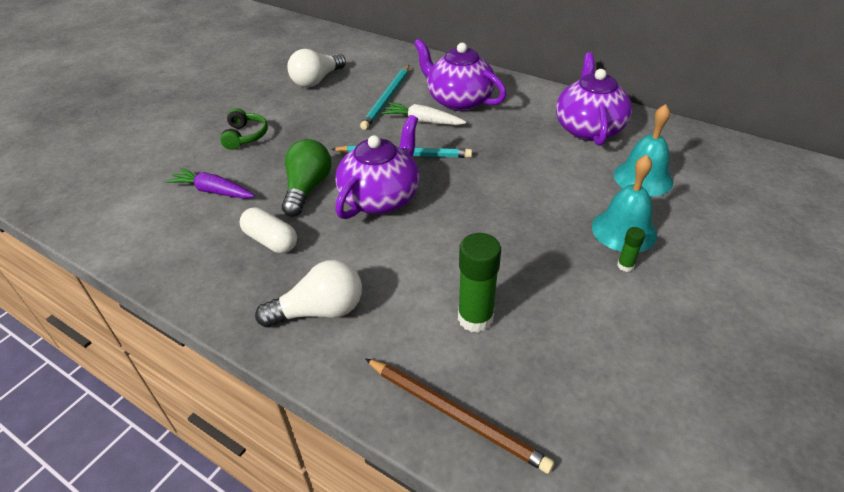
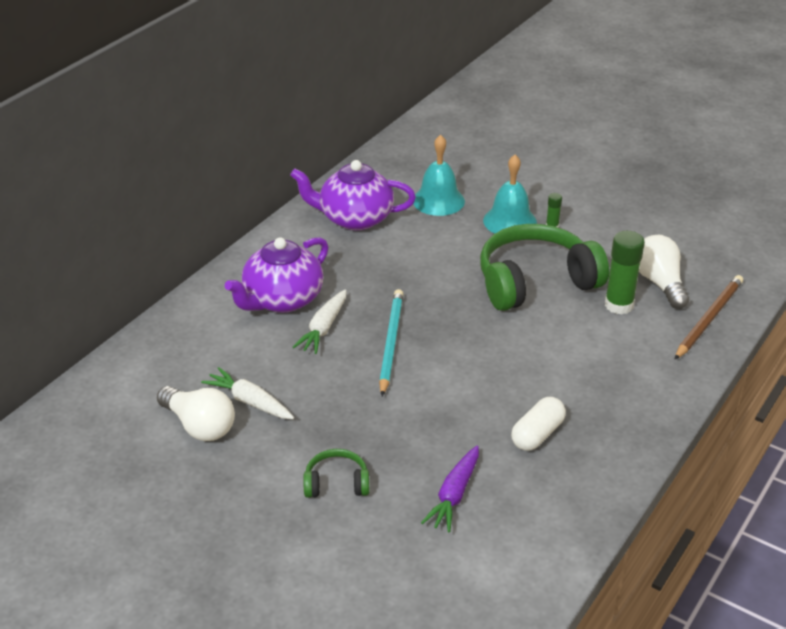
camera: 90 degrees left, 5 degrees down
(307, 188) = (450, 414): green light bulb -> none
(319, 311) = (625, 392): white light bulb -> white light bulb (659, 283)
(338, 96) = (250, 402): none -> white carrot
(381, 198) = (466, 359): purple teapot -> none
(387, 99) = (266, 357): turquoise pencil -> none
(510, 247) = (535, 282): none -> green headphones

